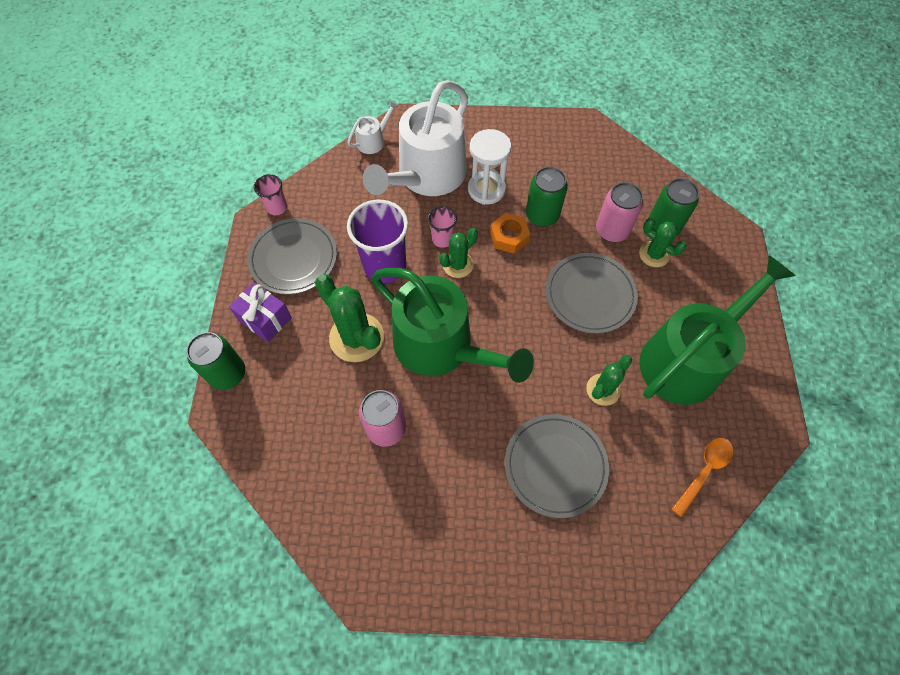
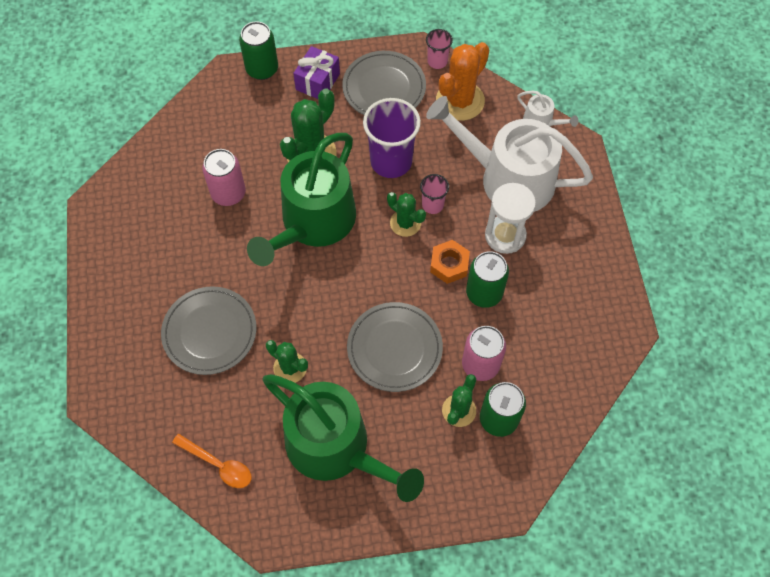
camera: 80 degrees right, 0 degrees up
(330, 197) = (460, 101): none -> orange cactus

